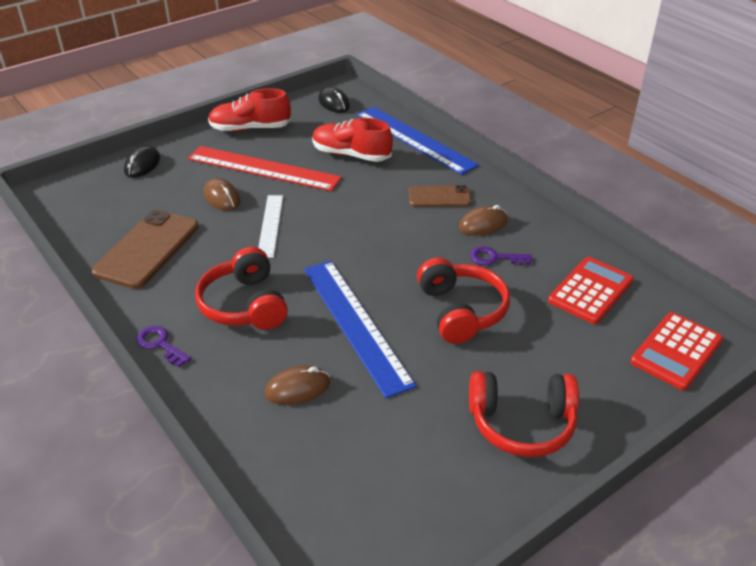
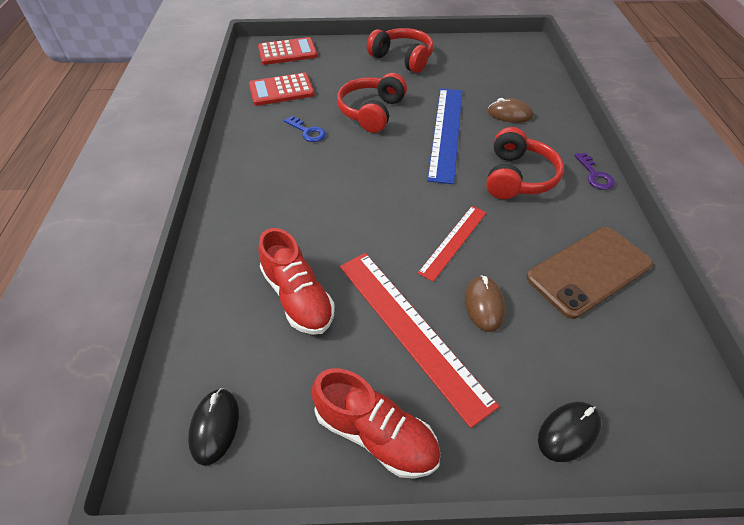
camera: 145 degrees left, 10 degrees up
(270, 225) = (453, 241): white ruler -> red ruler
(414, 139) = (209, 283): blue ruler -> none
(439, 197) = (279, 198): brown phone -> none
(483, 224) = (280, 158): brown mouse -> none
(495, 258) = (307, 131): purple key -> blue key

